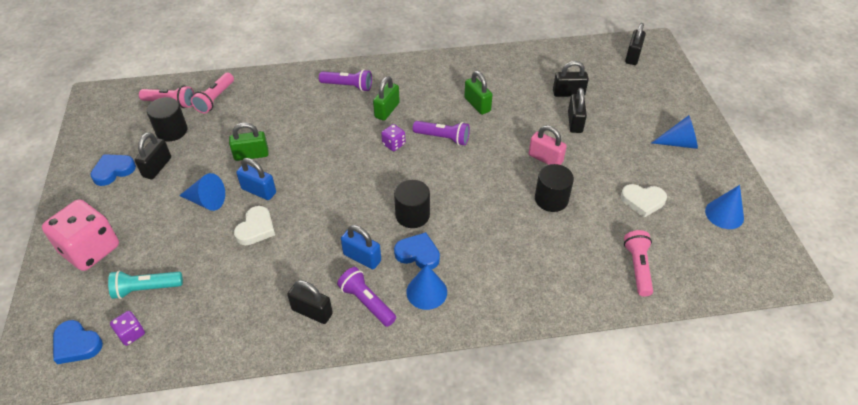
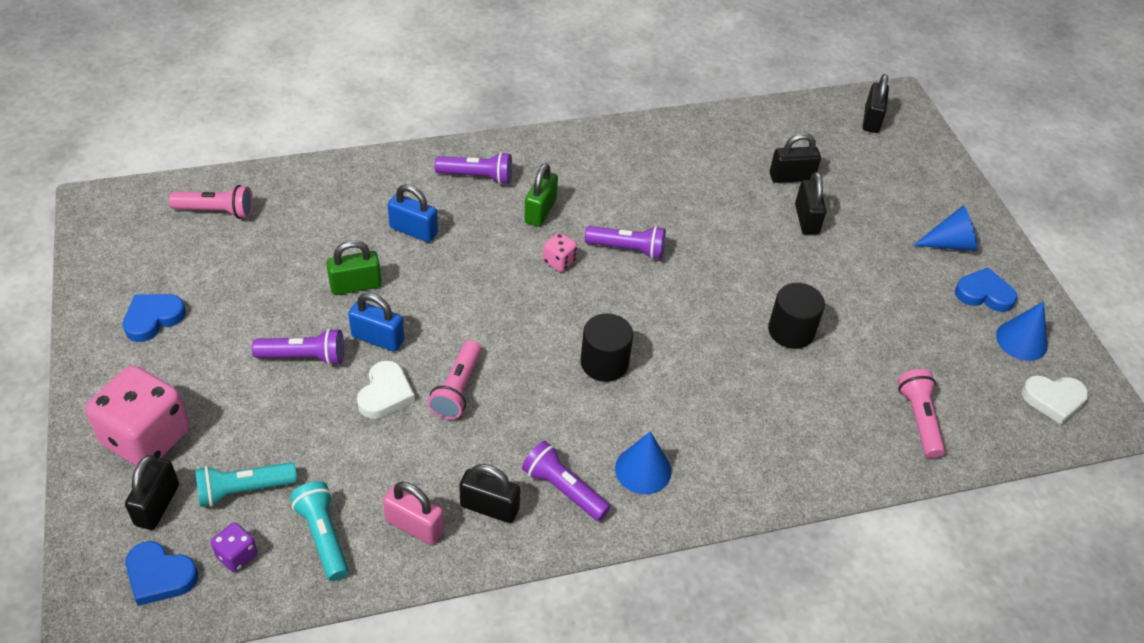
camera: 10 degrees left, 0 degrees up
(157, 167) = (218, 310): black padlock -> black padlock (157, 505)
(172, 131) = (228, 254): black cylinder -> none
(193, 324) = (323, 536): none -> turquoise flashlight
(206, 201) = (304, 357): blue cone -> purple flashlight
(215, 99) = (283, 203): pink flashlight -> pink flashlight (457, 389)
(362, 257) = (545, 427): blue padlock -> blue padlock (413, 230)
(393, 144) = (559, 261): purple dice -> pink dice
(418, 254) = (622, 417): blue heart -> blue heart (984, 294)
(477, 104) = (667, 198): green padlock -> none
(545, 158) = (774, 273): pink padlock -> pink padlock (414, 526)
(642, 201) = (913, 328): white heart -> white heart (1053, 400)

